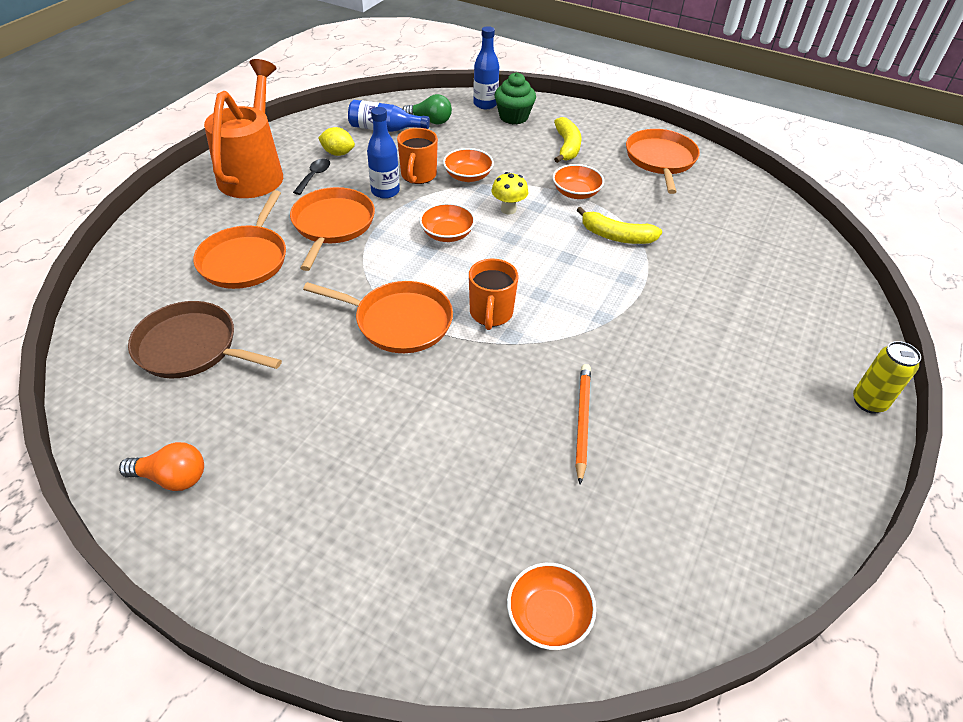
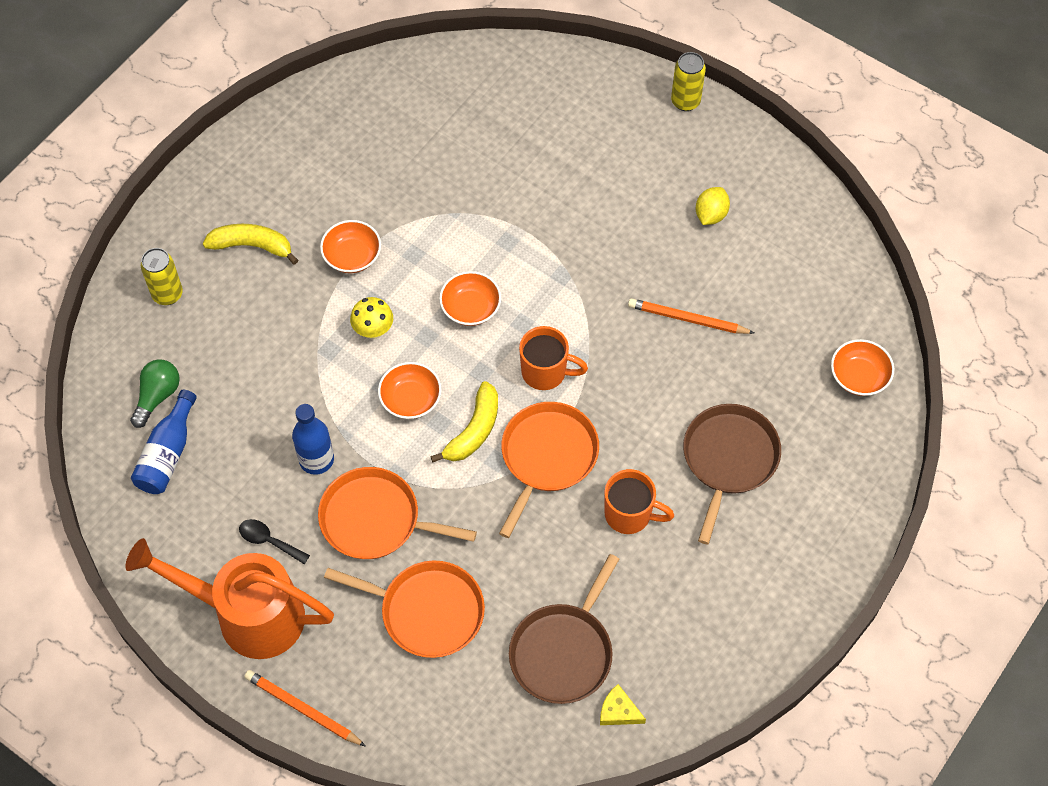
camera: 80 degrees left, 15 degrees up
(119, 392) = (618, 711): none -> yellow cheese
(170, 204) = (303, 709): none -> orange pencil
(172, 478) = (722, 648): orange light bulb -> none
(338, 153) = (219, 513): yellow lemon -> yellow lemon (710, 215)
(409, 471) = (728, 459): none -> brown pan
(418, 176) = (288, 420): orange mug -> orange mug (629, 514)
(468, 176) = (299, 365): orange bowl -> orange bowl (470, 308)
(485, 104) = (126, 324): blue bottle -> none
(513, 117) = (167, 294): green cupcake -> yellow can
(616, 236) = (438, 234): yellow banana -> yellow banana (474, 430)
(660, 160) = (299, 153): orange pan -> none

